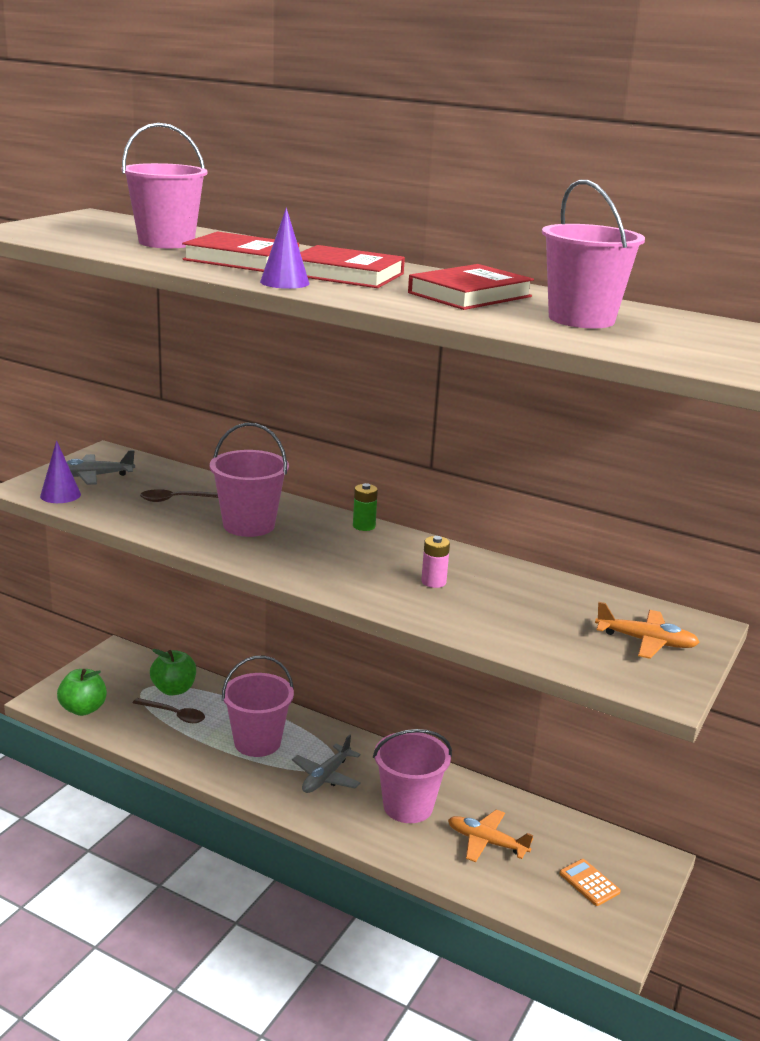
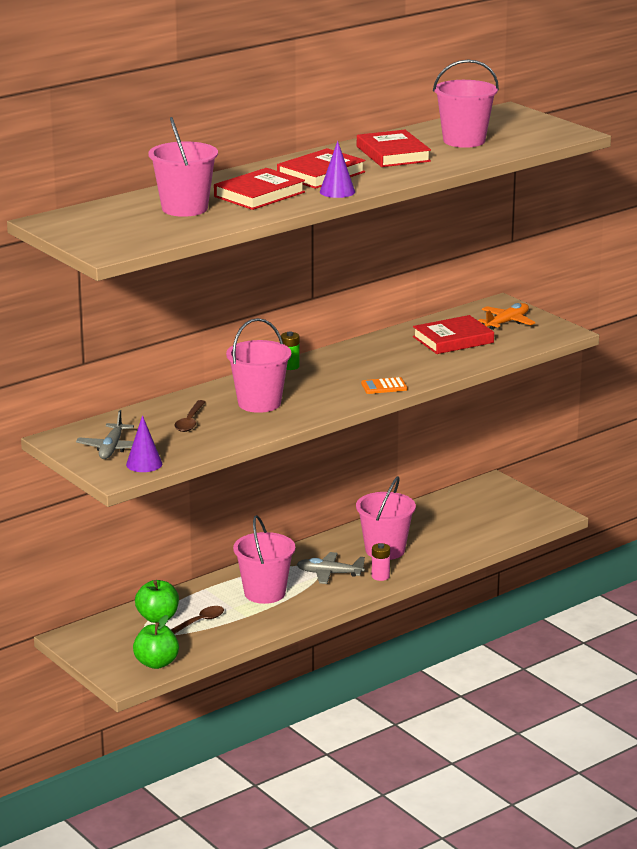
camera: 65 degrees left, 0 degrees up
(326, 777) = (329, 573): grey plane -> grey plane turned 135 degrees clockwise
(433, 582) = (393, 361): pink battery -> pink battery (380, 576)
(486, 842) = (441, 532): orange plane -> none
(542, 611) = (453, 340): none -> red book
(589, 883) = (500, 509): orange calculator -> orange calculator (384, 386)

